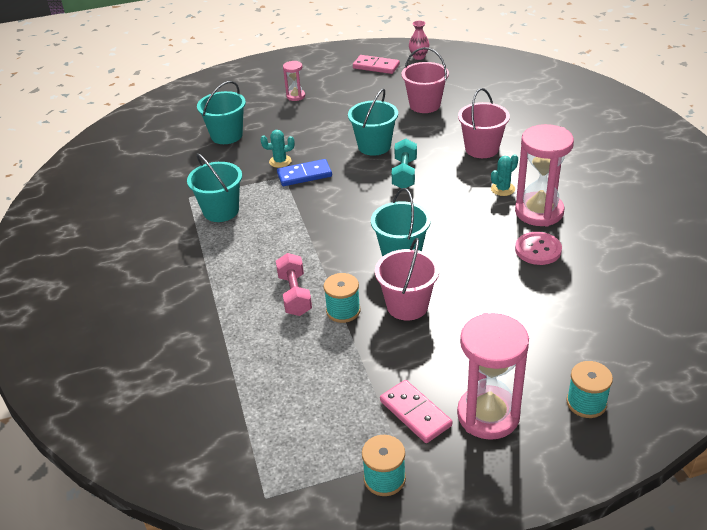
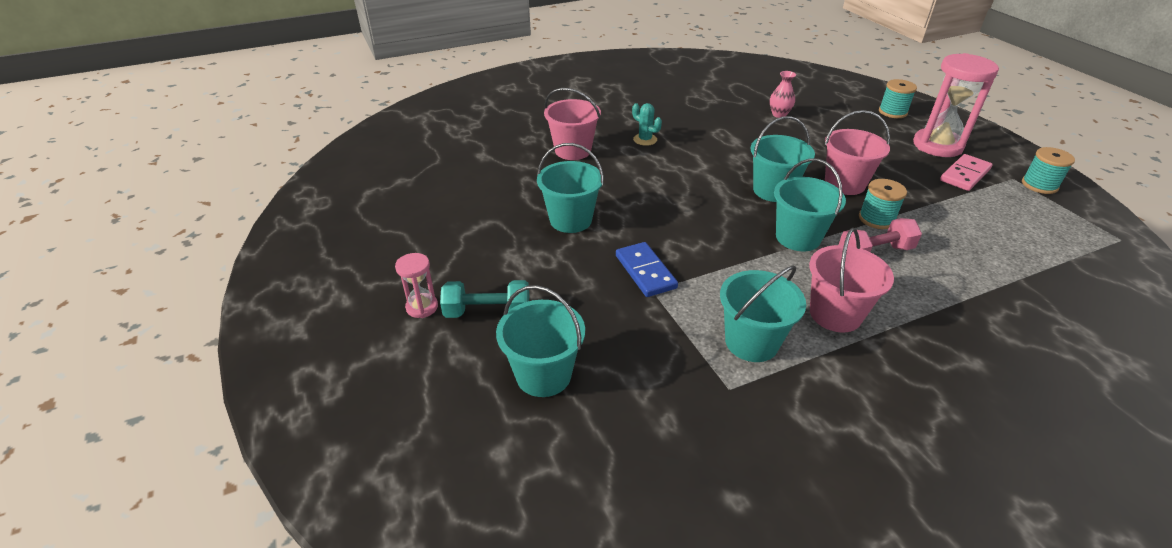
camera: 100 degrees left, 0 degrees up
(280, 161) = (615, 299): turquoise cactus -> none
(326, 255) = (798, 237): none -> turquoise bucket
(376, 66) = (349, 233): pink domino -> none
(404, 174) = (628, 195): turquoise dumbbell -> turquoise dumbbell (487, 312)
(419, 57) = (334, 197): pink vase -> pink vase (779, 114)
(425, 105) = (472, 188): pink bucket -> pink bucket (835, 314)
(538, 250) = (732, 125): pink button -> none
(539, 212) = (677, 123): pink hourglass -> none

